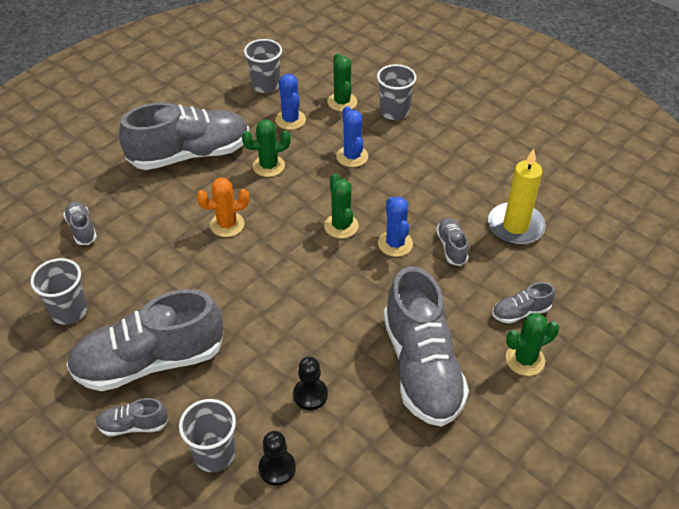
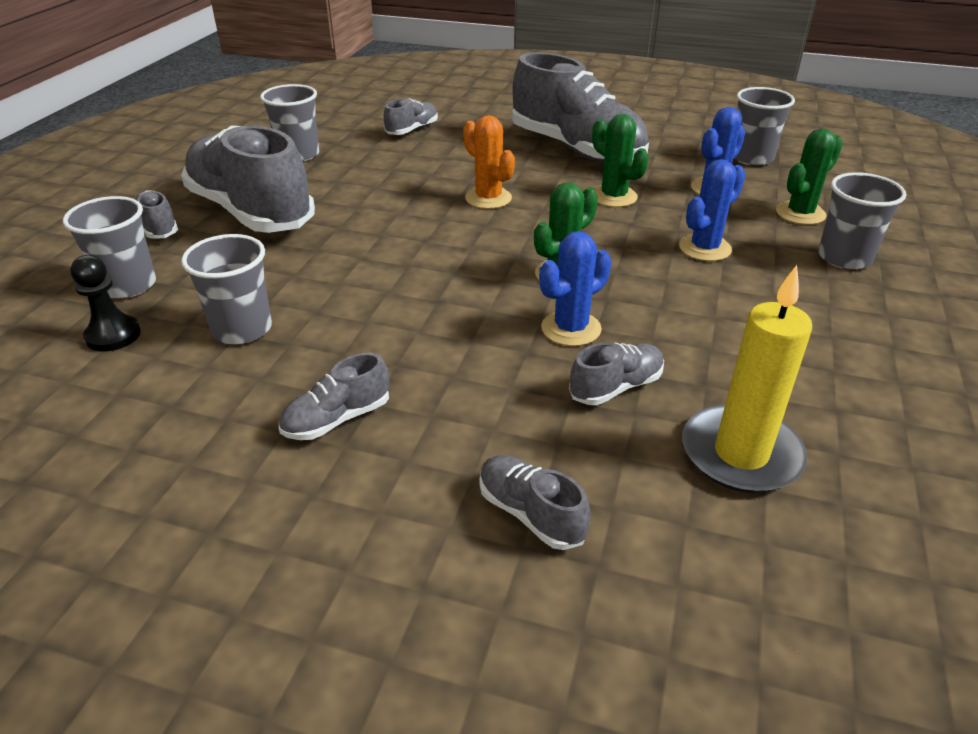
camera: 65 degrees right, 10 degrees down
(310, 395) = (242, 329): black pawn -> grey cup
(422, 367) = (337, 419): grey shoe -> grey shoe, size x0.44
(525, 359) = (416, 548): green cactus -> none

